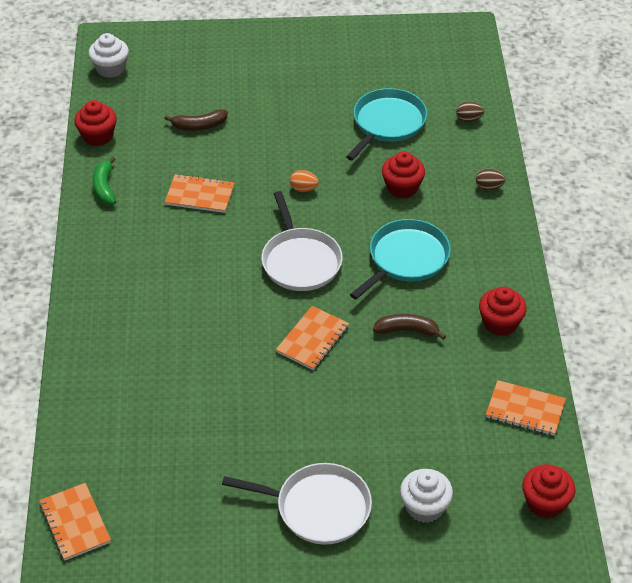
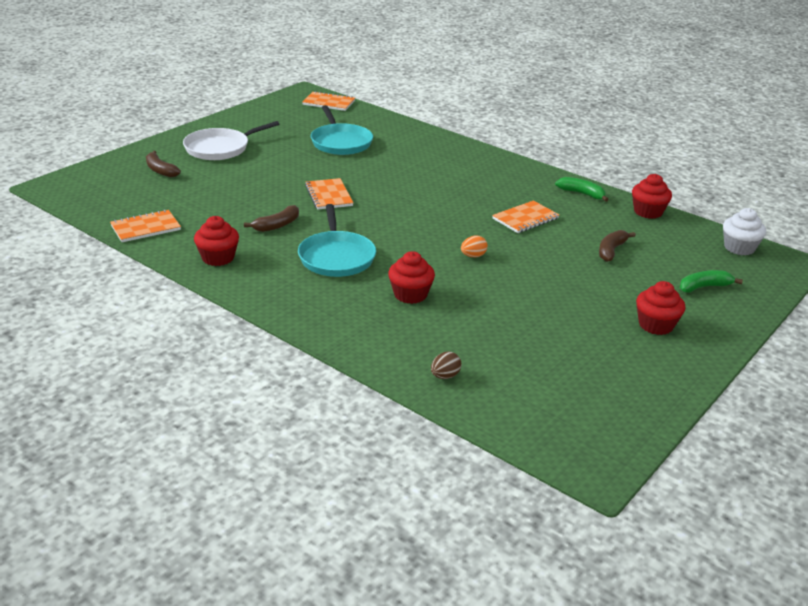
camera: 130 degrees right, 15 degrees down
(201, 63) = (704, 287): none -> green banana
(300, 261) = (401, 222): white pan -> none
(387, 123) = (500, 330): turquoise pan -> turquoise pan (340, 142)
(424, 507) = (160, 170): white cupcake -> brown banana
(489, 187) = (346, 333): brown egg -> none
(545, 503) = (86, 199): red cupcake -> red cupcake (656, 325)

